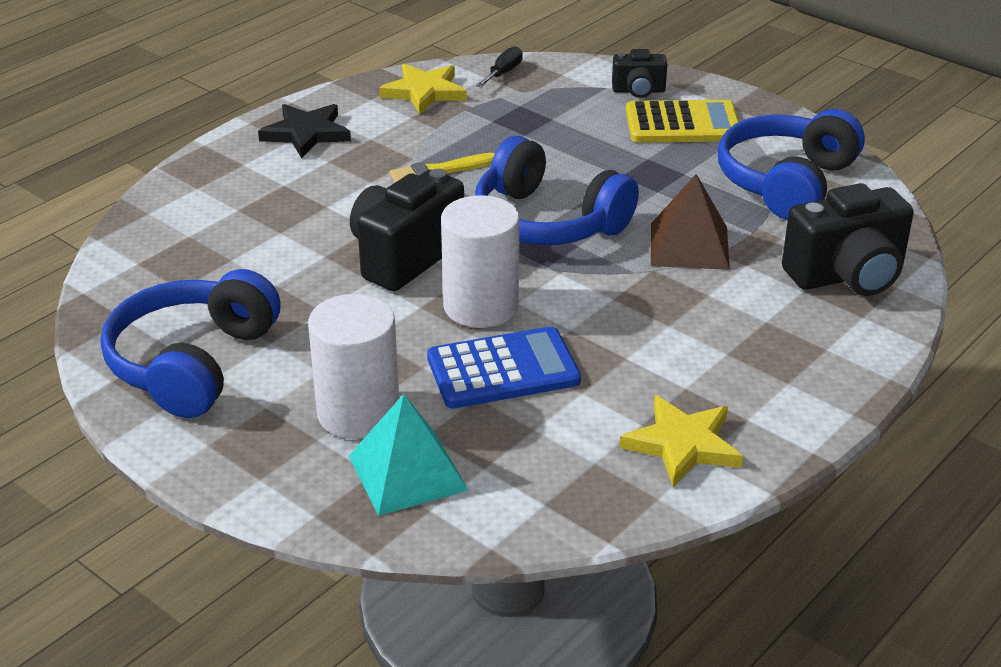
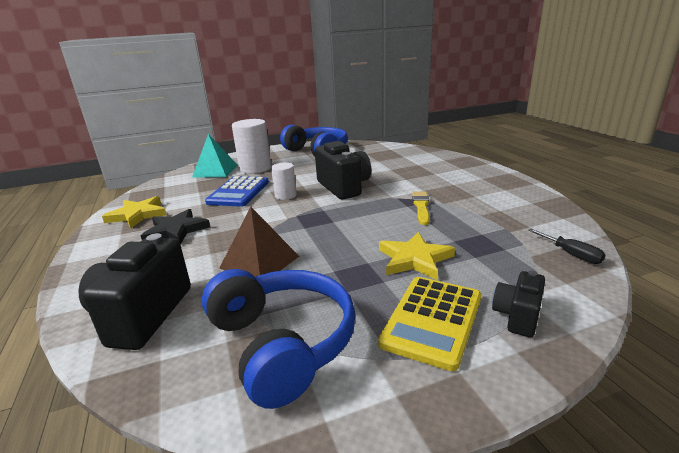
camera: 120 degrees right, 10 degrees down
(306, 133) = (489, 182): black star -> black star (176, 230)
(424, 92) = (538, 219): yellow star -> yellow star (414, 259)
(481, 306) = (285, 195): white cylinder -> white cylinder, size x0.57
(547, 222) = (337, 224): blue headphones -> none

